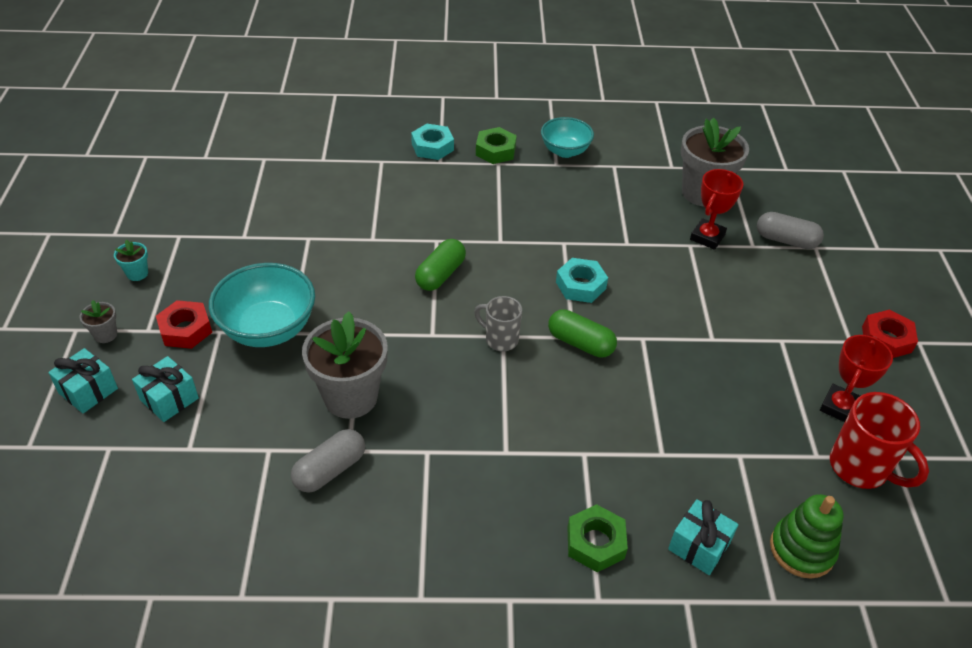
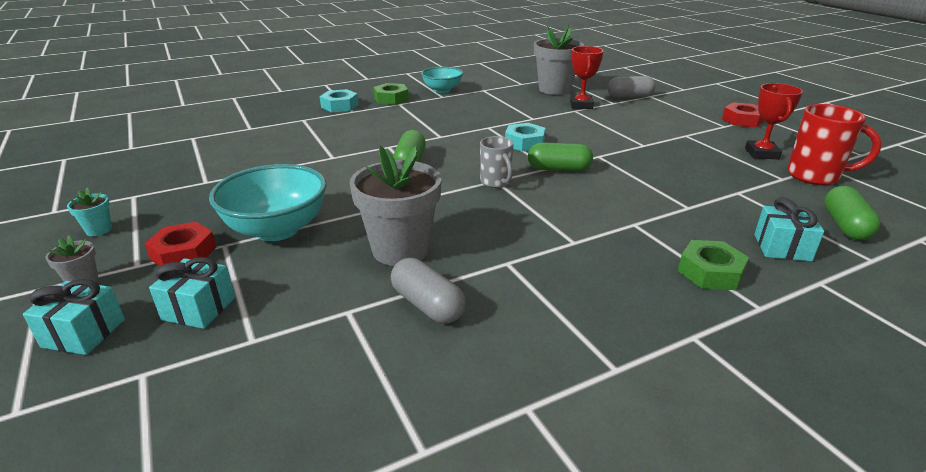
camera: 25 degrees left, 15 degrees down
(330, 470) = (427, 305): grey capsule -> grey capsule turned 60 degrees counterclockwise
(500, 339) = (496, 182): grey mug -> grey mug turned 120 degrees counterclockwise
(802, 549) = (845, 226): green stacking toy -> green capsule

